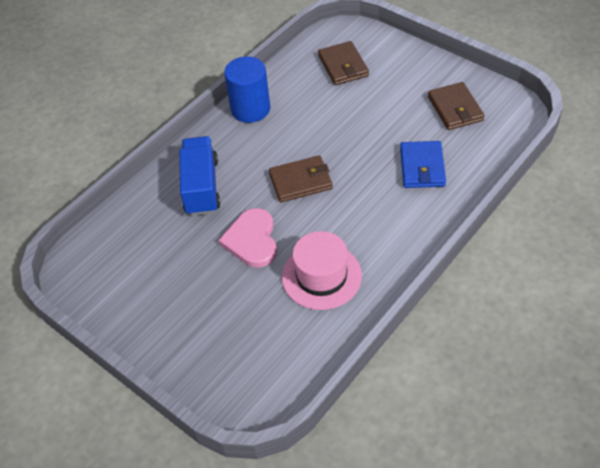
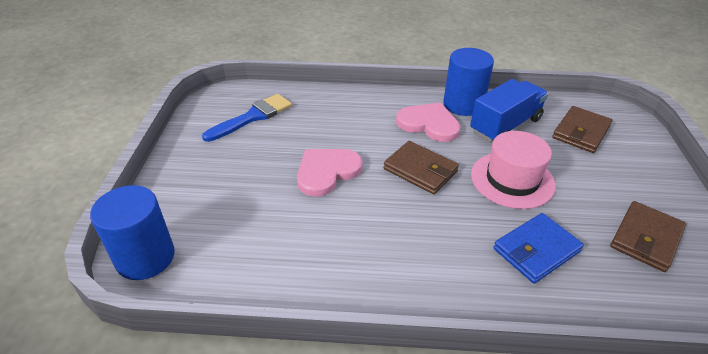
camera: 50 degrees right, 10 degrees down
(130, 258) = (252, 117): none -> blue brush
(201, 187) = (355, 118): blue truck -> blue truck (505, 125)
(249, 399) = (145, 257): none -> blue cylinder
(253, 144) = (429, 124): none -> pink heart
(321, 276) = (324, 239): pink hat -> pink hat (512, 179)

